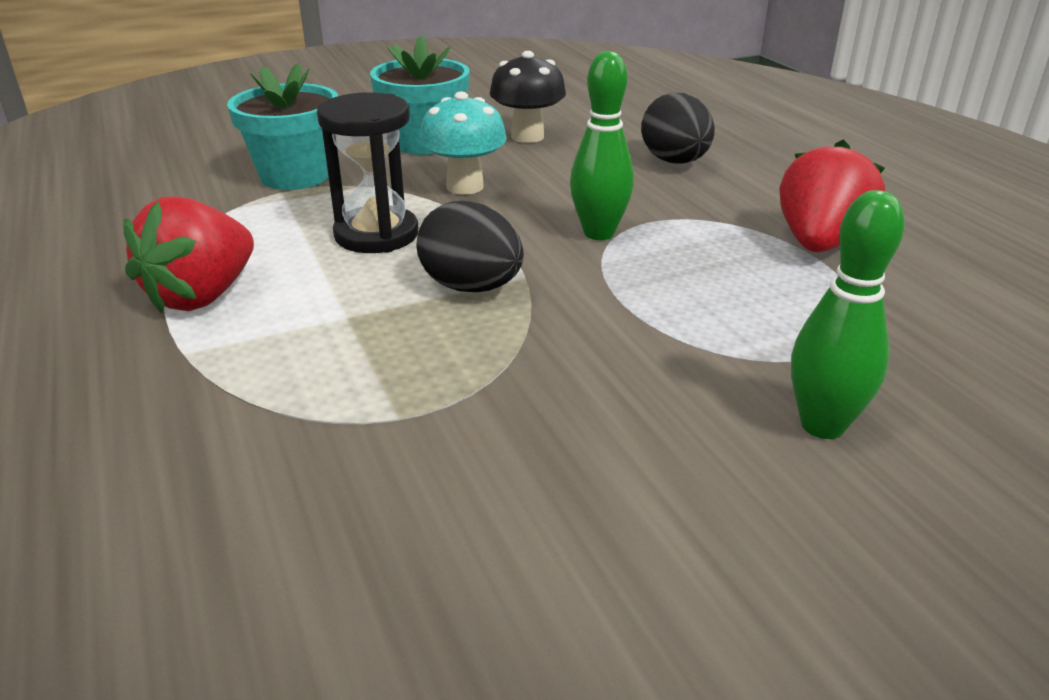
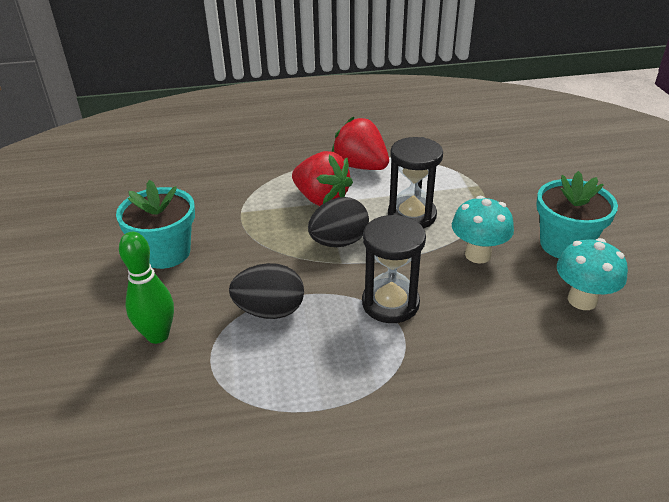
camera: 105 degrees right, 5 degrees up
(295, 176) = (503, 190): turquoise flower pot -> turquoise flower pot (166, 253)
(527, 136) = (582, 300): black mushroom -> turquoise mushroom
(599, 233) = (390, 303): green bowling pin -> black hourglass
(675, 162) = (520, 381): black egg -> black egg (270, 311)
(819, 243) = (340, 420): red strawberry -> red strawberry (321, 199)

